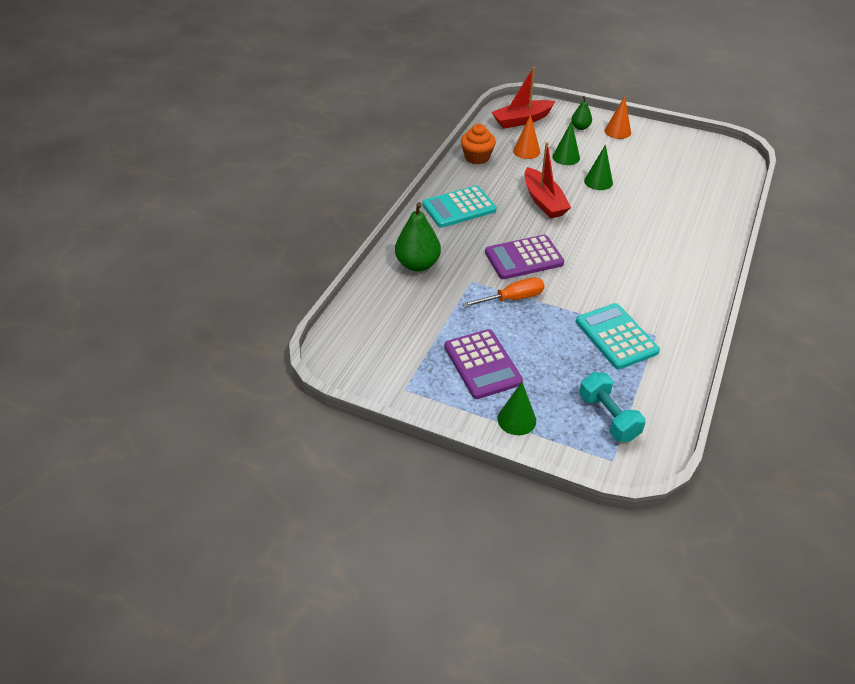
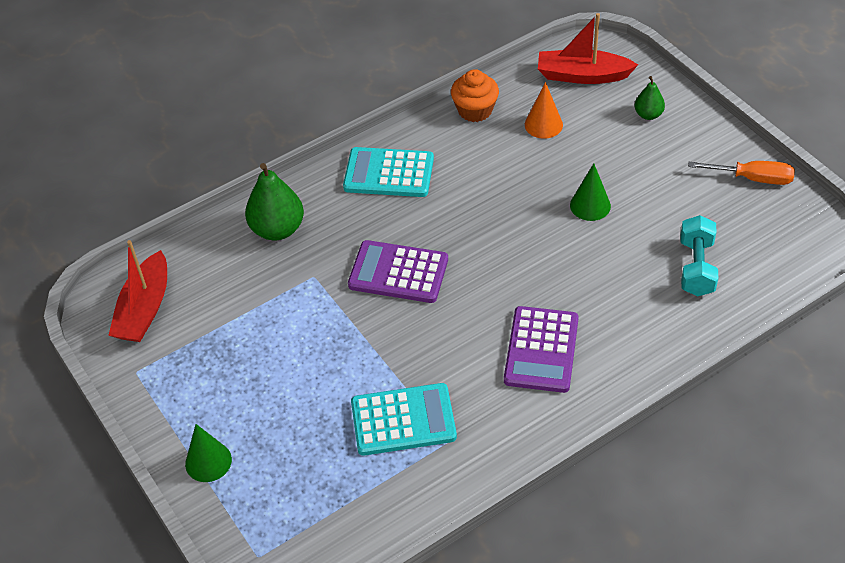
camera: 35 degrees right, 5 degrees up
(482, 364) = (233, 382): purple calculator -> purple calculator (541, 350)
(512, 299) = (336, 319): orange screwdriver -> orange screwdriver (752, 178)
(543, 201) = (495, 206): red boat -> red boat (144, 309)
(566, 157) = (584, 153): green cone -> none
(608, 417) = (300, 508): turquoise dumbbell -> turquoise dumbbell (696, 267)
(616, 336) = (403, 420): turquoise calculator -> turquoise calculator turned 75 degrees clockwise
(617, 131) = (692, 140): orange cone -> none

